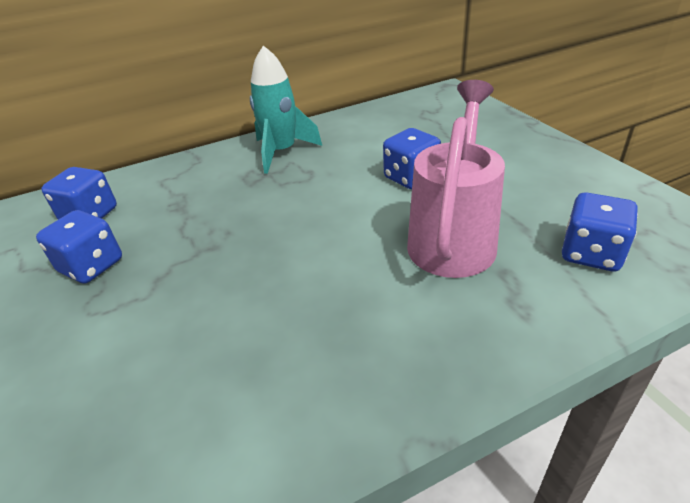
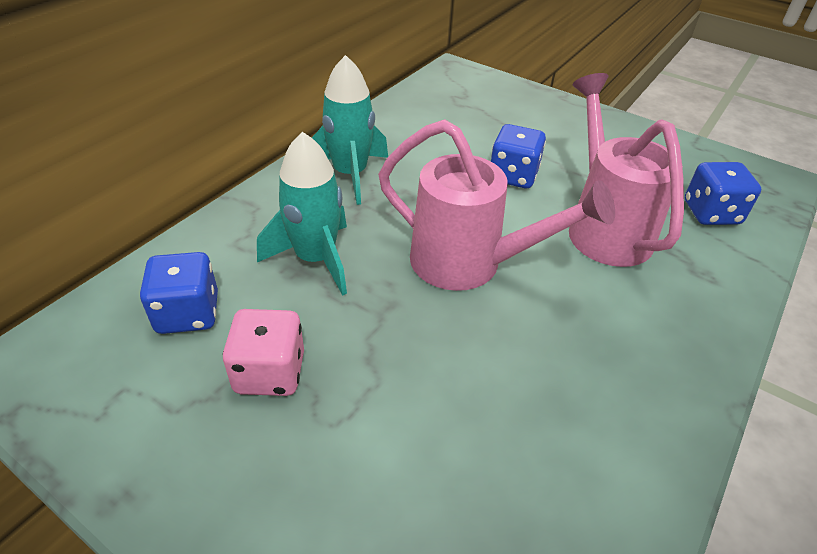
camera: 35 degrees left, 5 degrees up
(91, 266) = (270, 372): blue dice -> pink dice
(197, 202) = (315, 259): none -> turquoise rocket
(300, 235) = (469, 264): none -> pink watering can

